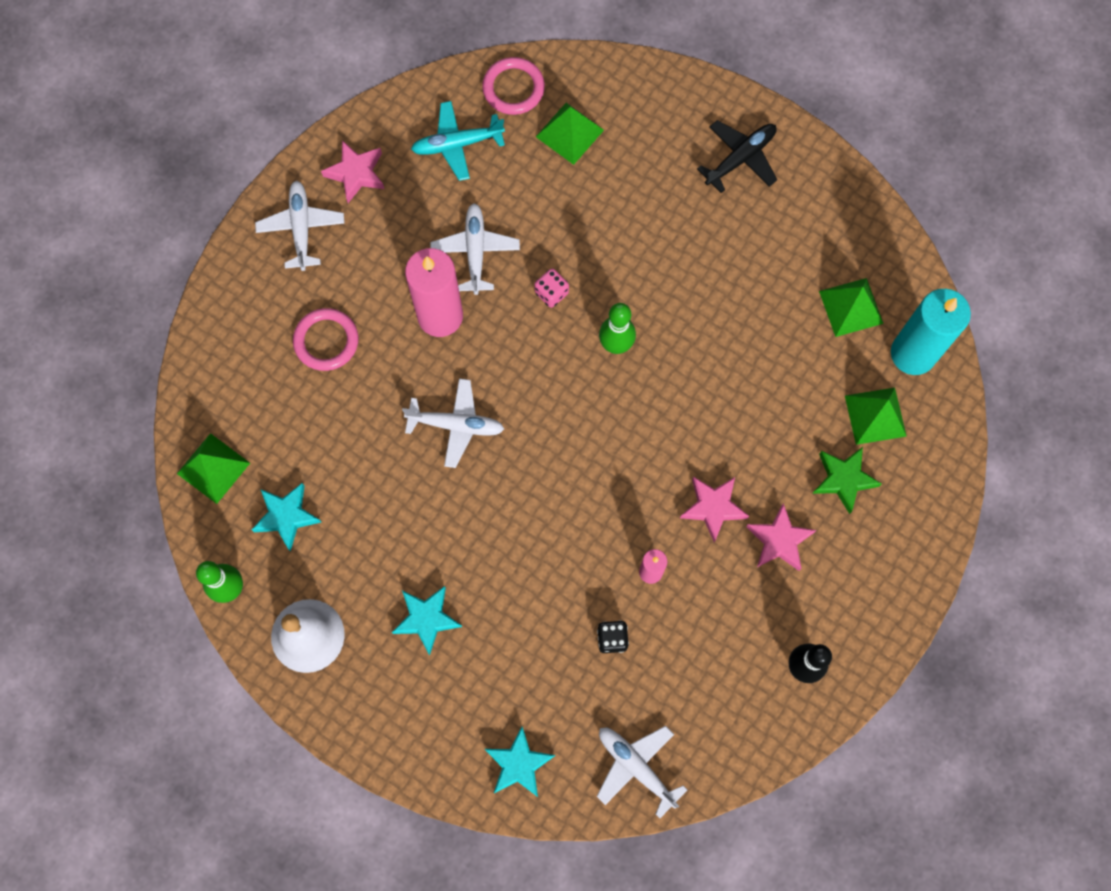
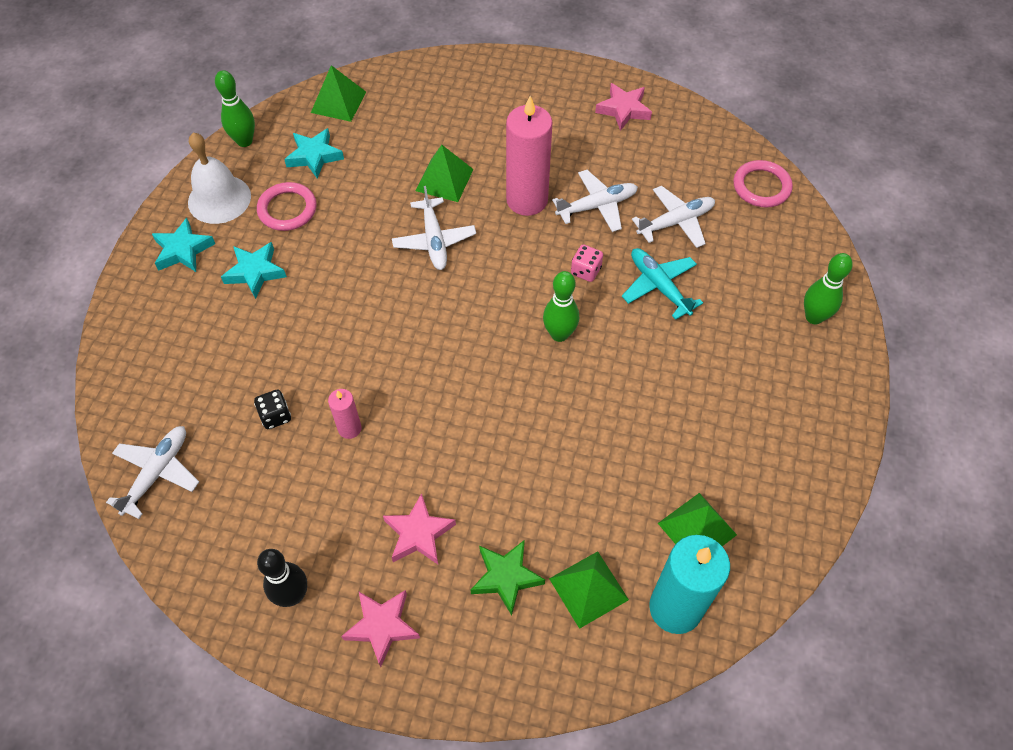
camera: 70 degrees right, 15 degrees down
(301, 228) = (559, 92): white plane -> white plane (676, 222)
(326, 341) = (471, 135): pink ring -> pink ring (287, 209)
(457, 144) = (687, 165): turquoise plane -> turquoise plane (659, 286)
(518, 764) = (141, 378): turquoise star -> turquoise star (183, 250)
(569, 133) = (744, 238): green pyramid -> green pyramid (444, 180)
(680, 115) = (814, 317): none -> green bowling pin
(713, 507) = (431, 463): pink star -> pink star (382, 626)
(740, 158) = (800, 380): black plane -> none

